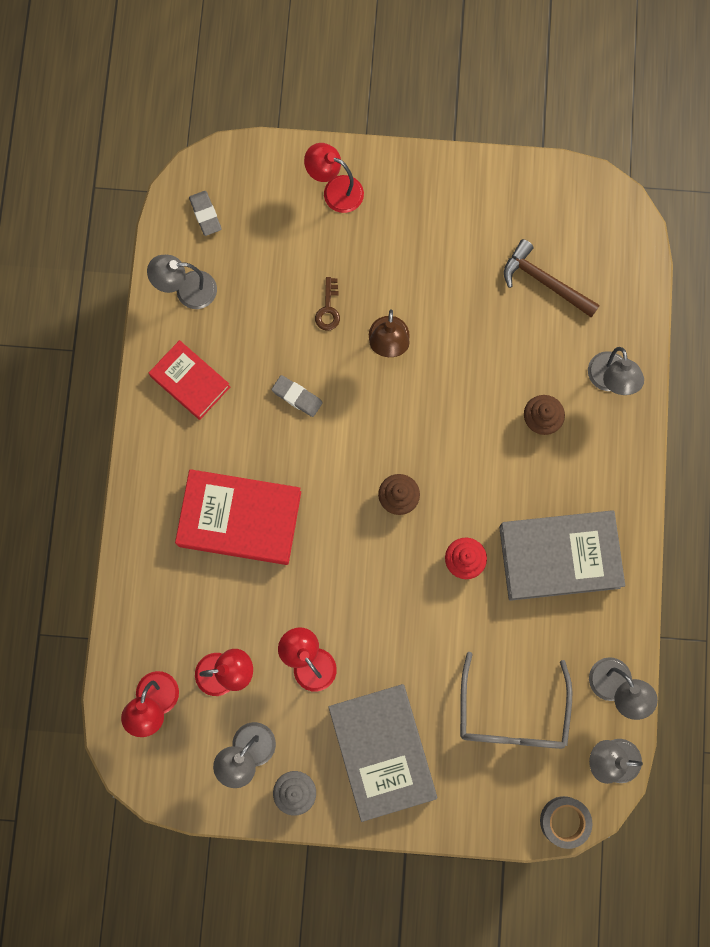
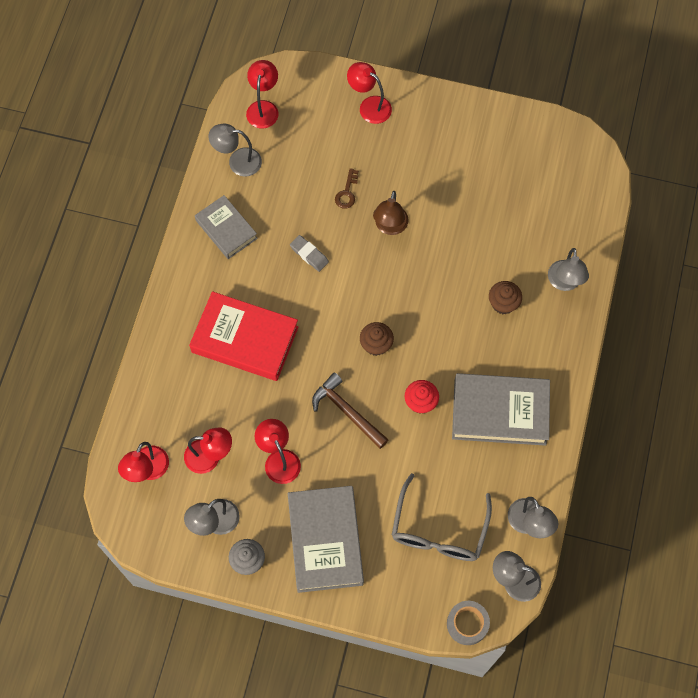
camera: 10 degrees right, 10 degrees down
(190, 382) = (226, 229): red book -> grey book
(205, 214) = (263, 108): grey eraser -> red lamp
(544, 282) = (524, 200): brown hammer -> brown hammer (347, 411)

